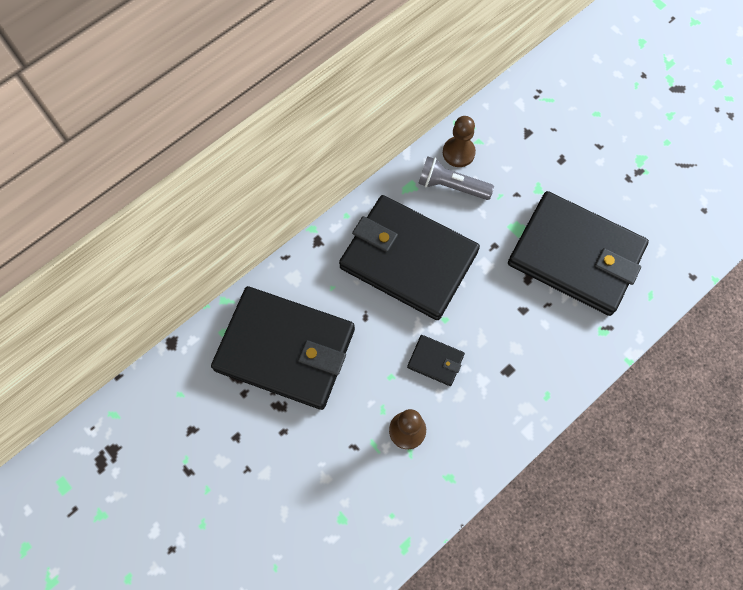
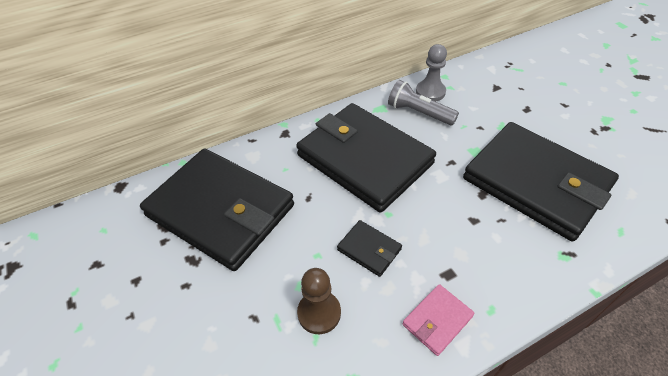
camera: 15 degrees right, 20 degrees down
(458, 153) = (430, 92): brown pawn -> grey pawn
(505, 415) = (437, 320): none -> pink wallet

